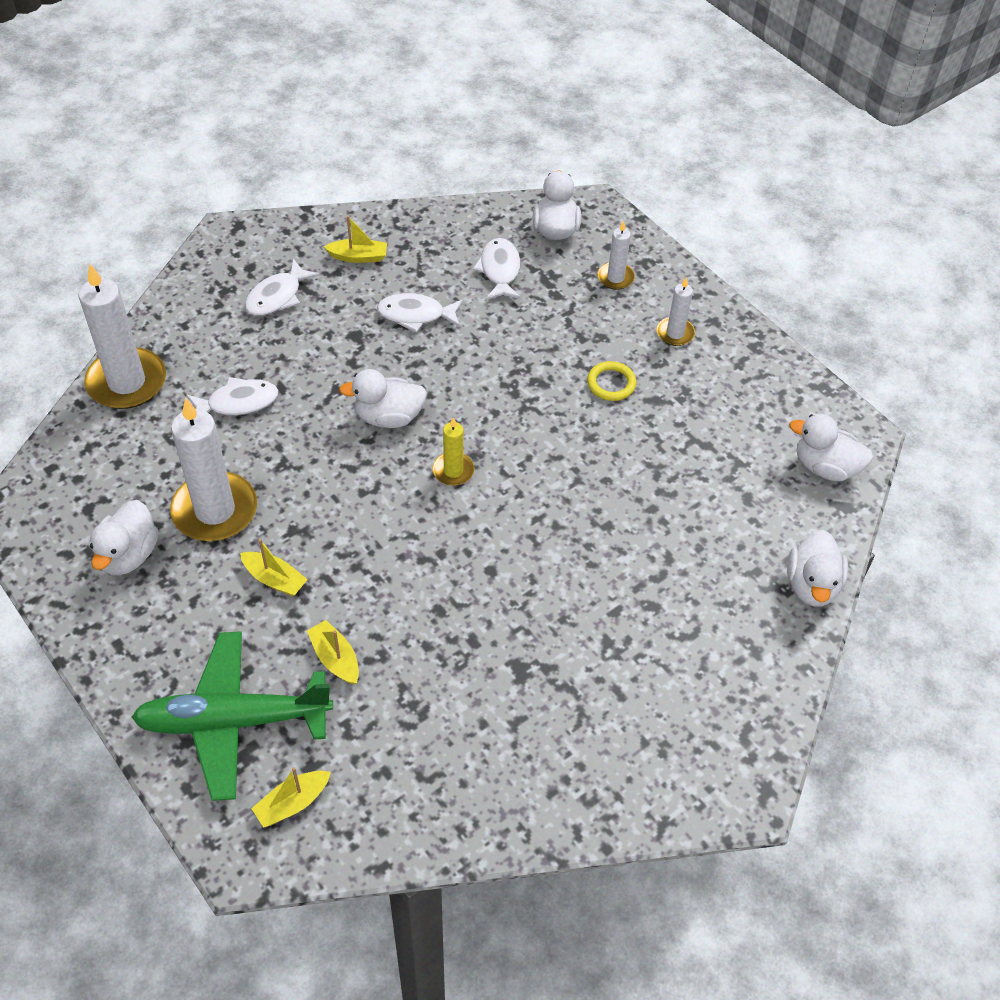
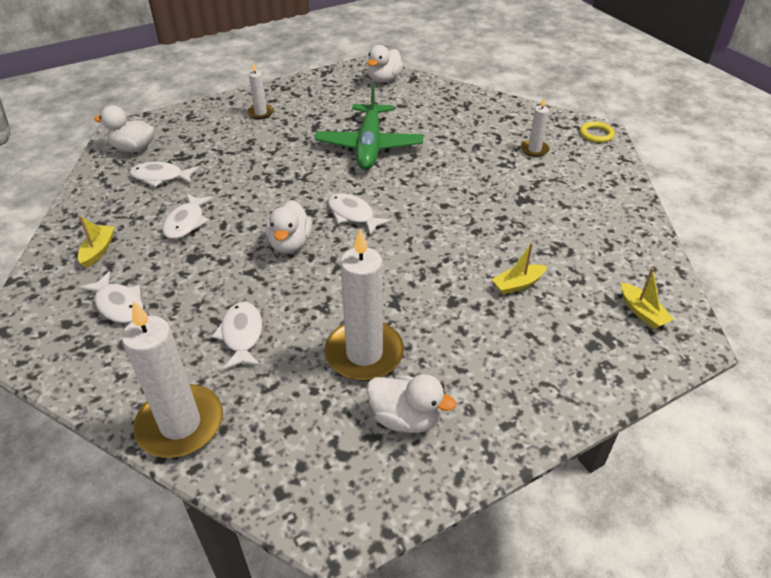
camera: 80 degrees left, 10 degrees down
(233, 721) = (577, 344): green plane -> green plane (369, 146)
(274, 579) = (442, 316): yellow boat -> none
(453, 471) = (353, 215): yellow candle -> white fish
(611, 383) = (295, 141): yellow ring -> yellow ring (596, 134)
(615, 278) = (198, 129): white candle -> white candle (534, 150)
(812, 585) = (465, 94): white duck -> none

